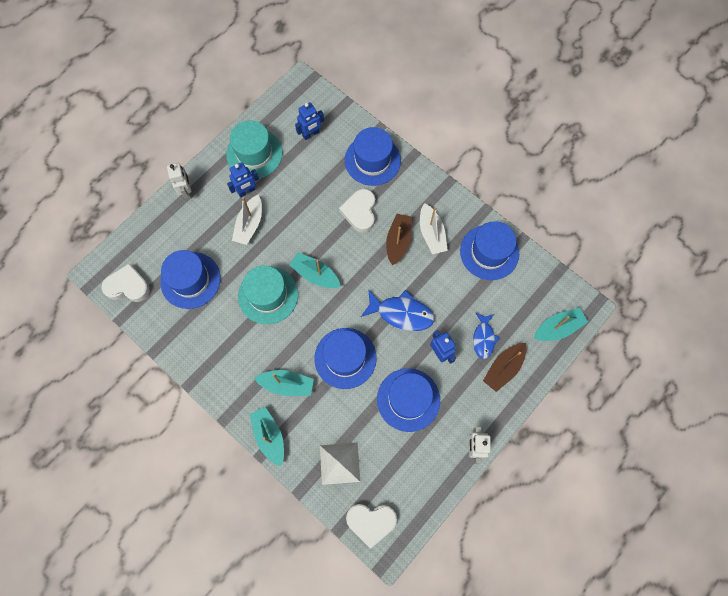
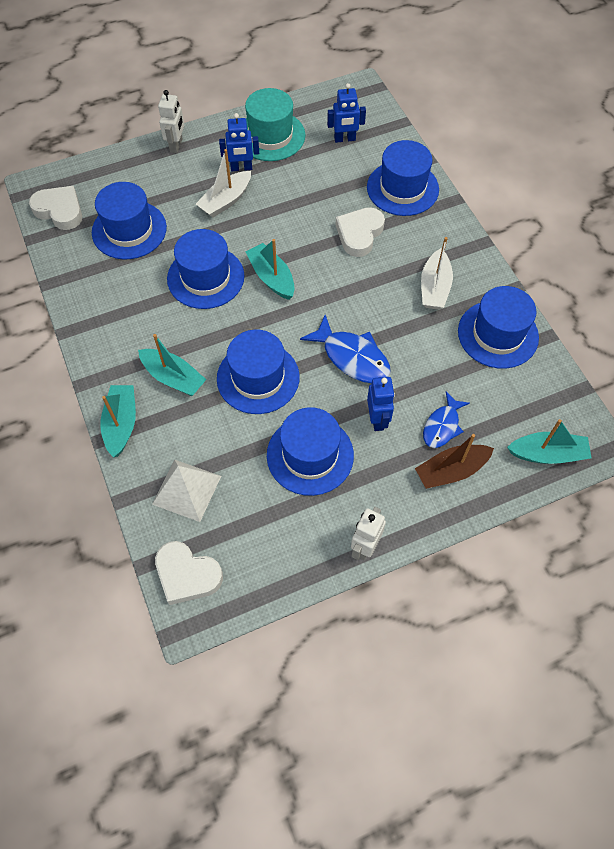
camera: 25 degrees right, 10 degrees down
(268, 295) = (205, 277): turquoise hat -> blue hat
(398, 241) = (389, 280): brown boat -> none

